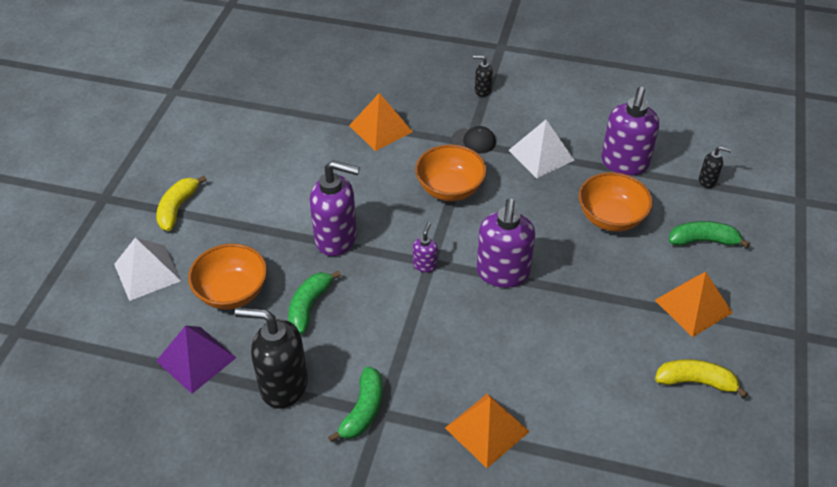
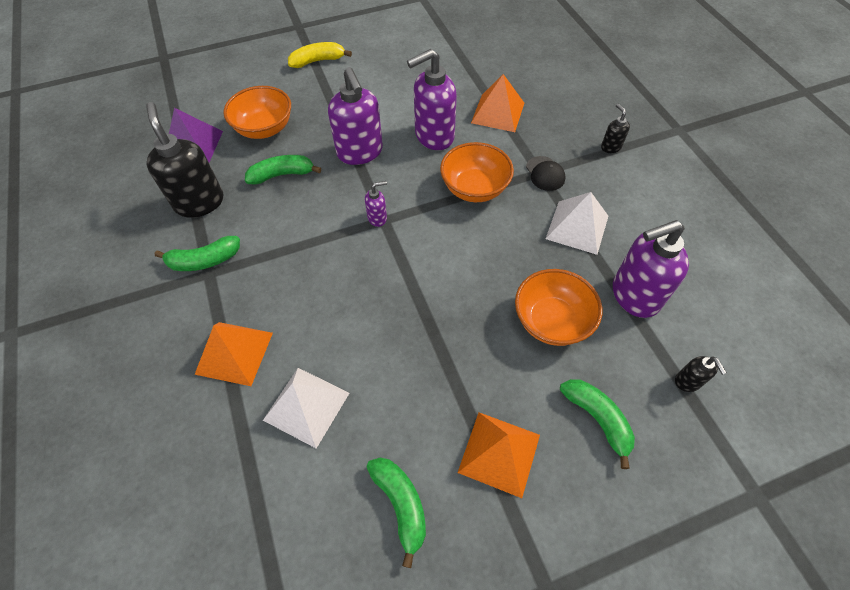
camera: 55 degrees right, 10 degrees up
(147, 272) = (251, 80): white pyramid -> white pyramid (306, 406)
(503, 273) = (412, 274): purple soap dispenser -> purple soap dispenser (433, 136)
(695, 382) = (401, 505): yellow banana -> green banana

